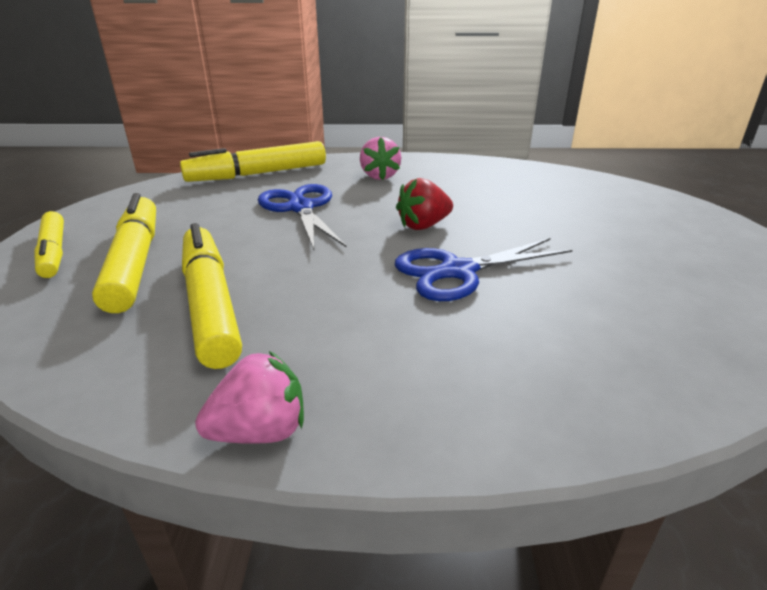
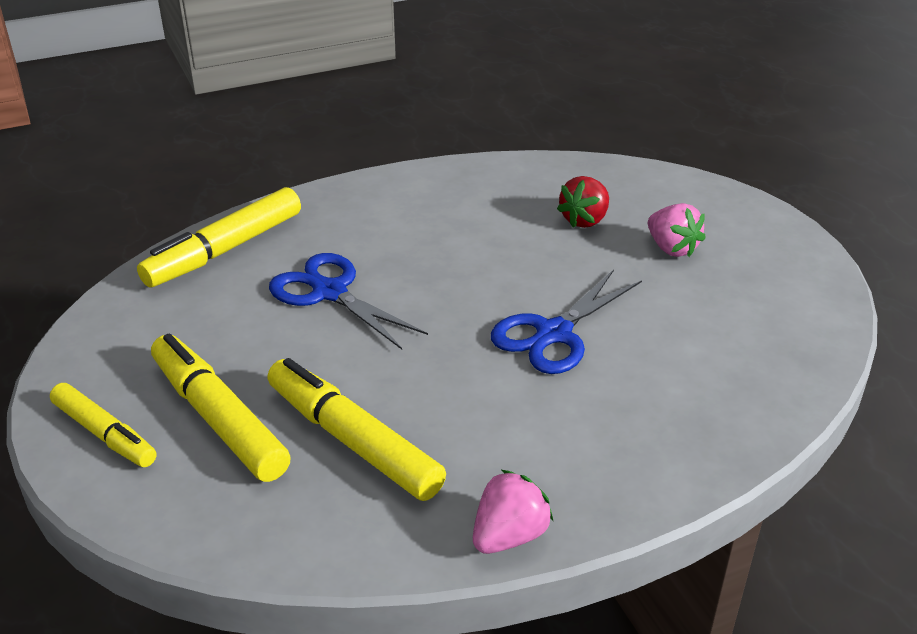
camera: 25 degrees left, 5 degrees up
(379, 176) = (378, 218): pink strawberry -> pink strawberry (671, 248)
(423, 225) = (481, 283): red strawberry -> red strawberry (584, 220)

